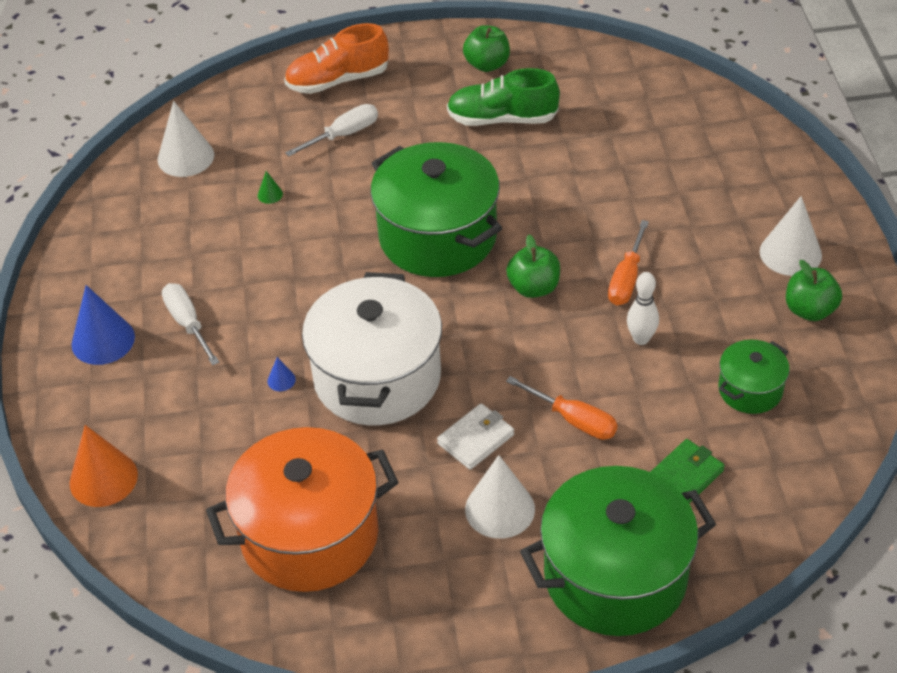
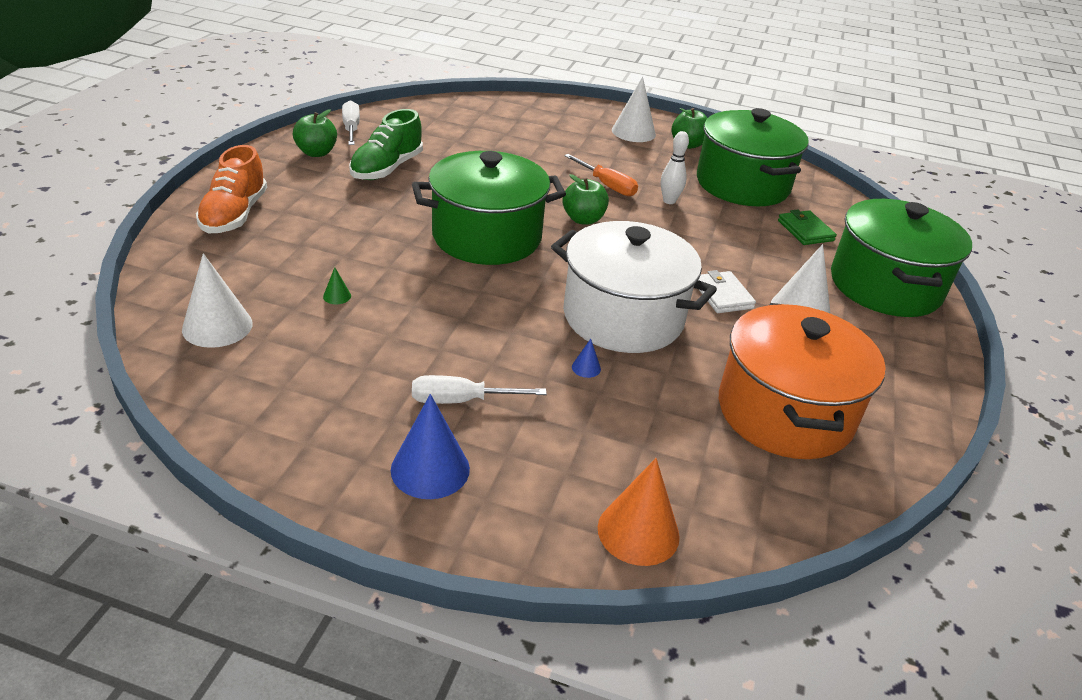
camera: 70 degrees left, 10 degrees down
(343, 135) = (309, 235): white screwdriver -> white screwdriver (351, 128)
(573, 420) = (729, 250): orange screwdriver -> none
(750, 390) = (742, 184): green pot -> green pot, size x2.03

